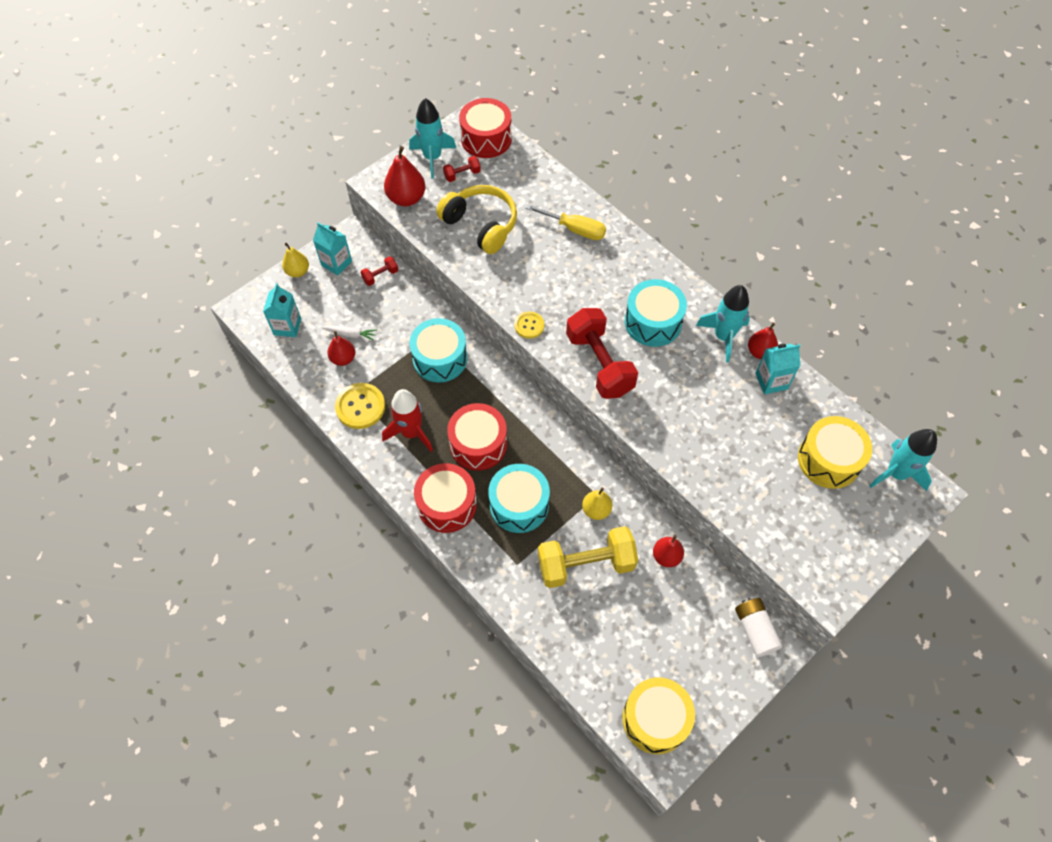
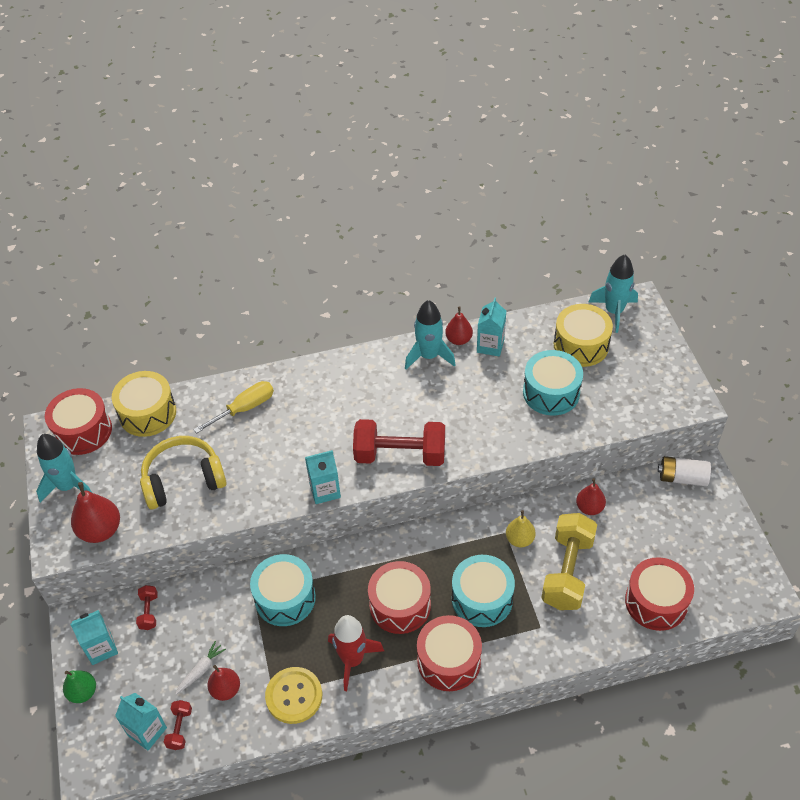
camera: 60 degrees left, 10 degrees down
(298, 271) = (83, 692): yellow pear -> green pear
(462, 175) = (110, 470): red dumbbell -> red dumbbell (179, 729)
(529, 326) = (325, 490): yellow button -> turquoise carton
(597, 656) = (656, 602): none -> red drum
(653, 322) = (383, 397): turquoise drum -> turquoise drum (551, 392)
(655, 719) = (728, 584): yellow drum -> yellow drum (148, 413)

